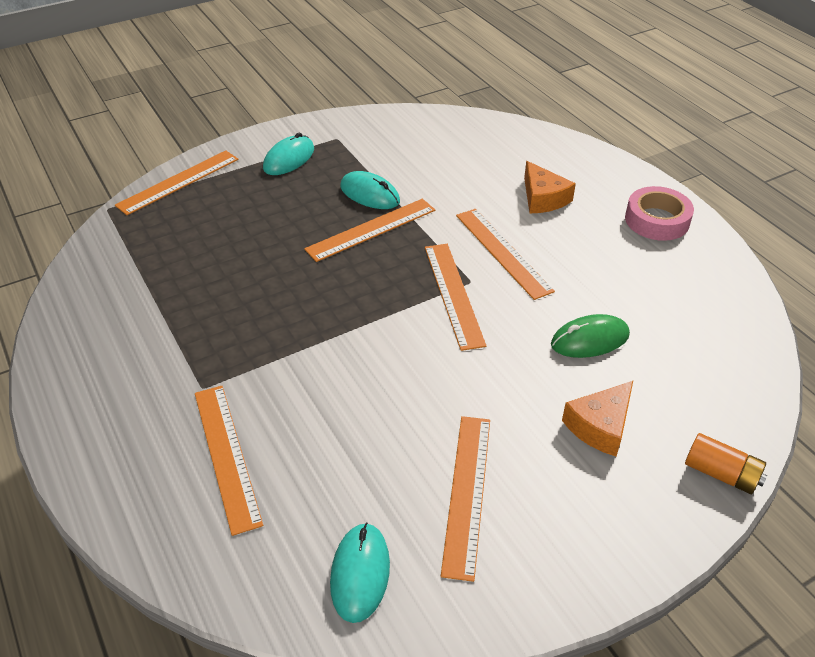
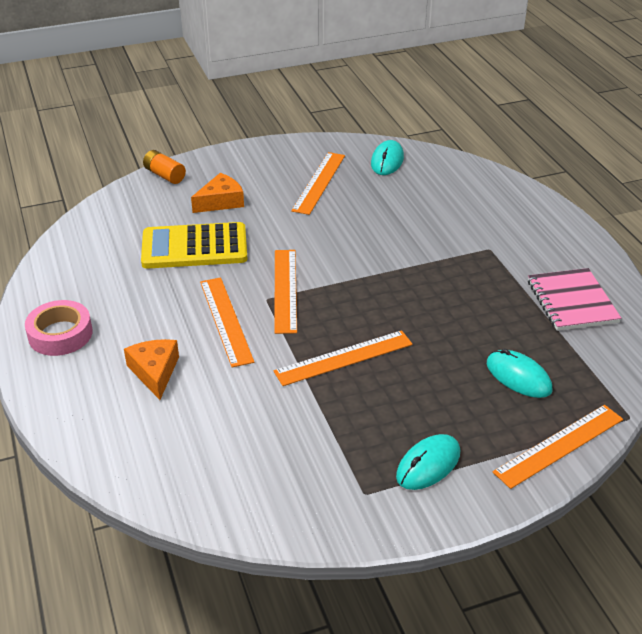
camera: 170 degrees left, 5 degrees down
(117, 319) = (571, 302): none -> pink notebook
(227, 455) = (466, 212): orange ruler -> none
(369, 194) = (337, 400): turquoise mouse -> turquoise mouse (518, 377)
(590, 340) = (194, 247): green mouse -> yellow calculator

